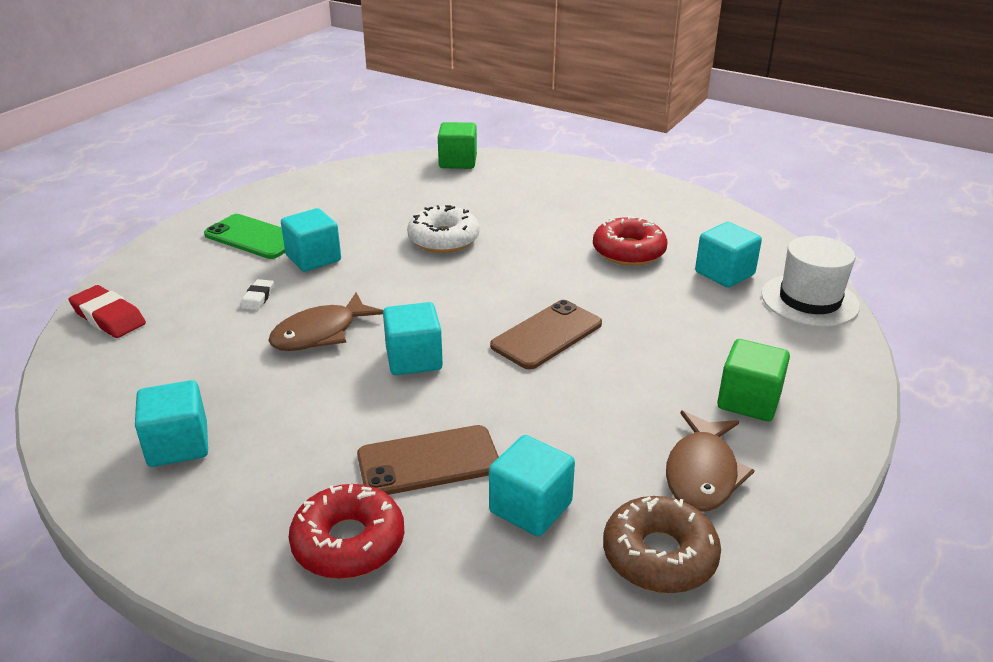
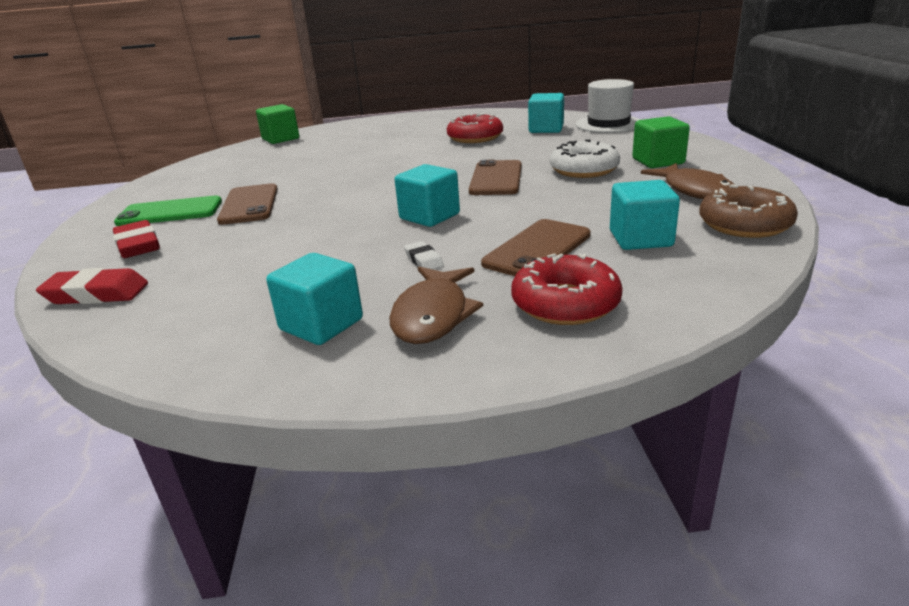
camera: 35 degrees left, 5 degrees down
(189, 271) = (138, 245): none -> red eraser
(258, 298) = (238, 235): white eraser -> white eraser (424, 260)
(313, 258) = (249, 205): turquoise cube -> brown phone
(320, 333) = (330, 231): brown fish -> brown fish (433, 315)
(443, 239) = (339, 168): white donut -> white donut (584, 170)

